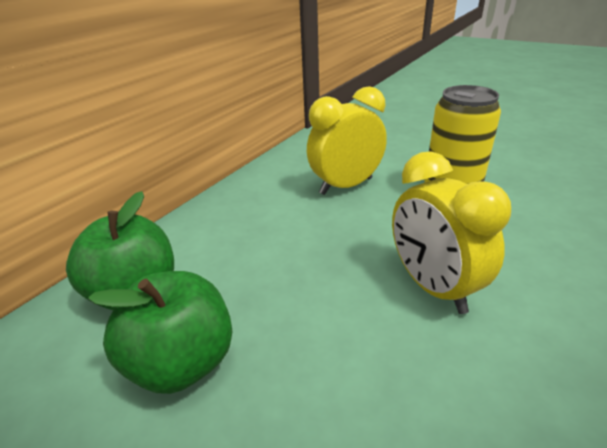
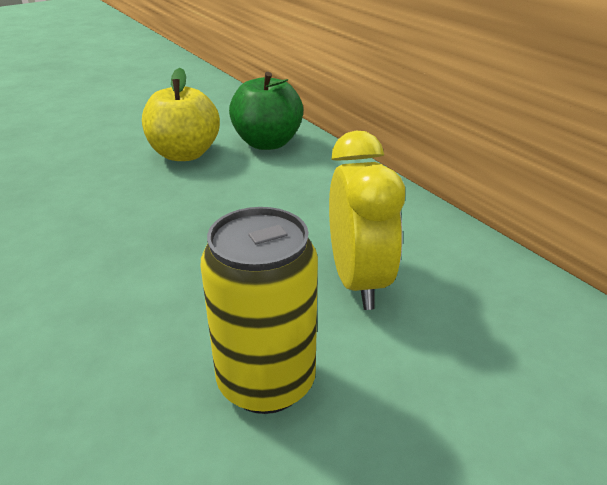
camera: 110 degrees right, 0 degrees up
(182, 362) = (184, 154): green apple -> yellow apple
(433, 287) = (126, 273): yellow clock -> none

